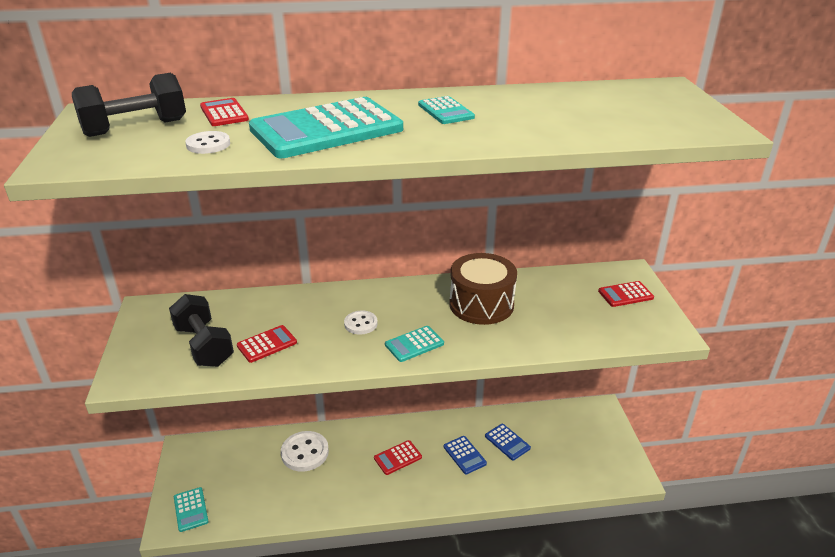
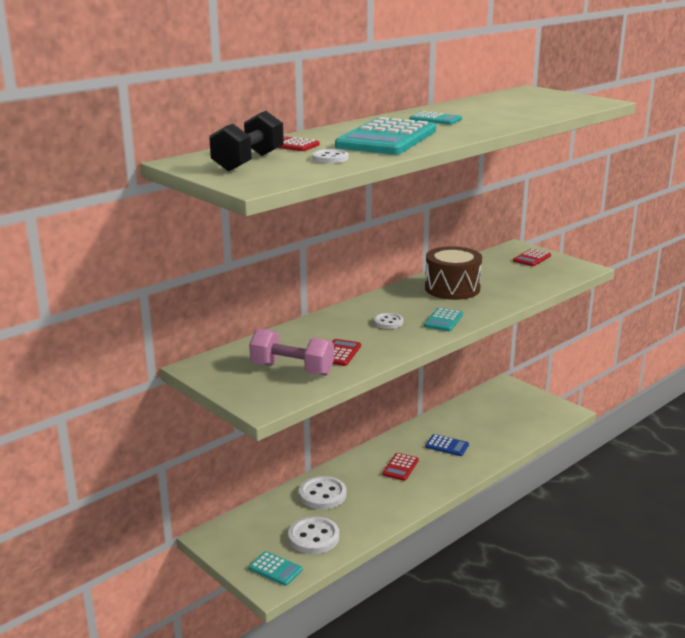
camera: 35 degrees left, 10 degrees down
(204, 346) = (292, 369): black dumbbell -> pink dumbbell
(251, 494) = (313, 537): none -> white button
(507, 442) = (467, 426): blue calculator -> none

